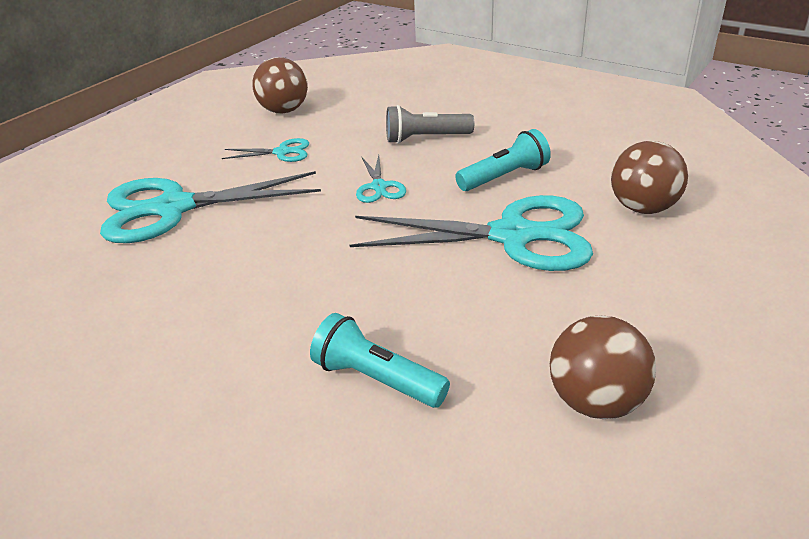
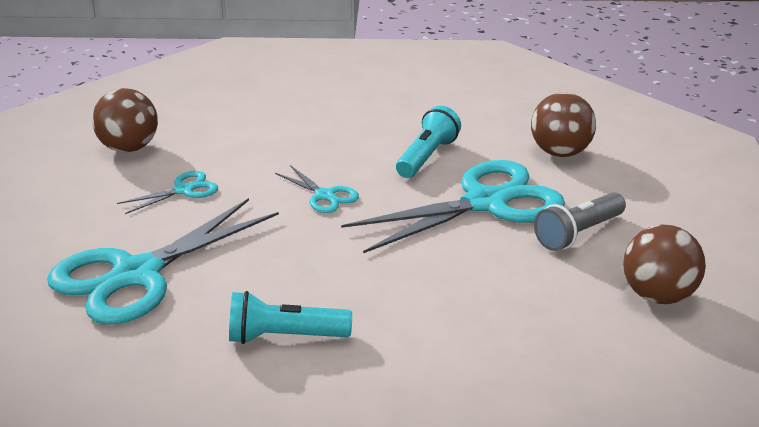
camera: 35 degrees left, 5 degrees down
(376, 379) = (500, 339): turquoise flashlight -> turquoise flashlight (284, 337)
(425, 138) = (316, 140): grey flashlight -> grey flashlight (578, 234)

